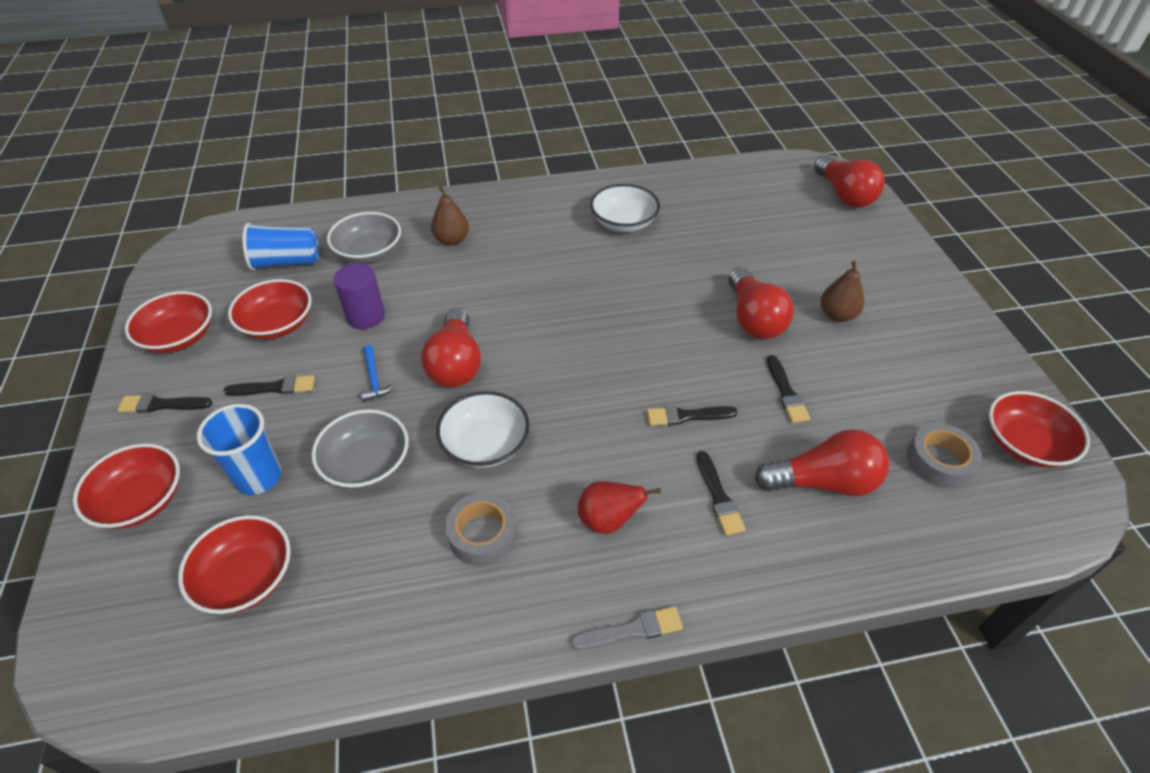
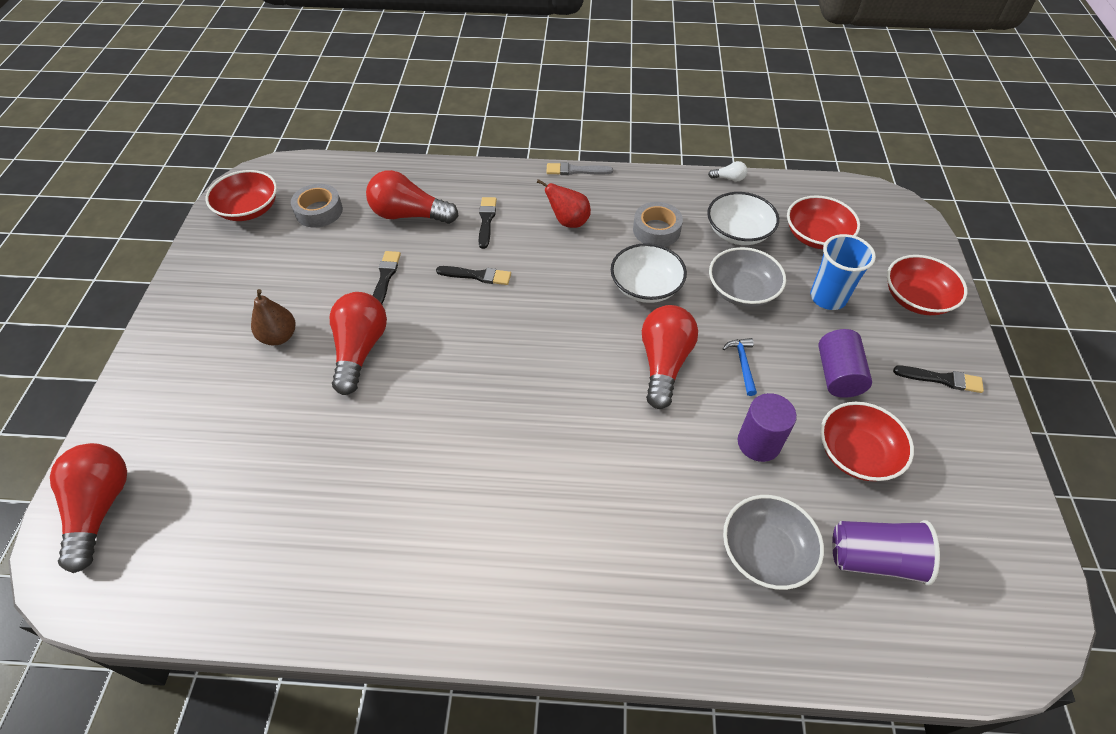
camera: 165 degrees left, 5 degrees up
(179, 337) = (964, 460): red bowl -> none
(274, 387) = (837, 375): black brush -> purple cylinder
(287, 262) = (874, 559): blue cup -> purple cup
(370, 677) = (729, 178): none -> white light bulb
(452, 240) = (653, 549): brown pear -> none
(623, 222) = (417, 527): white bowl -> white bowl (738, 232)

